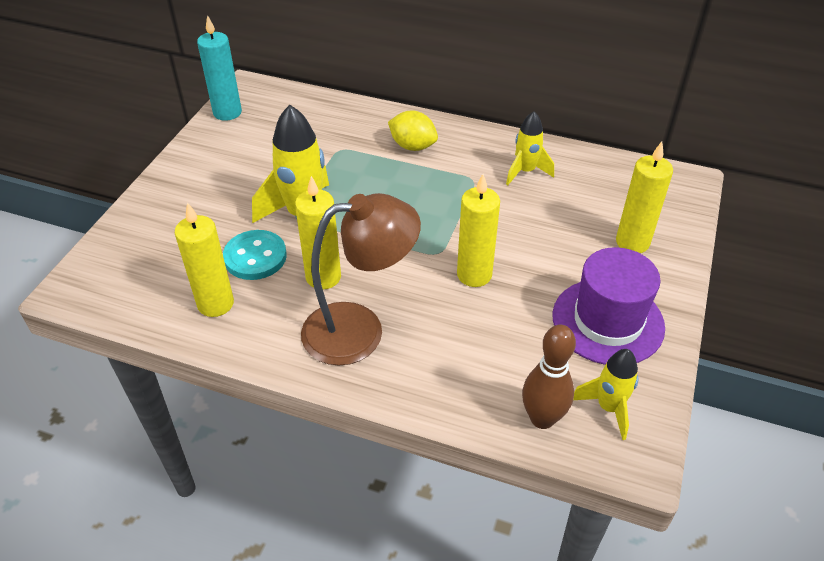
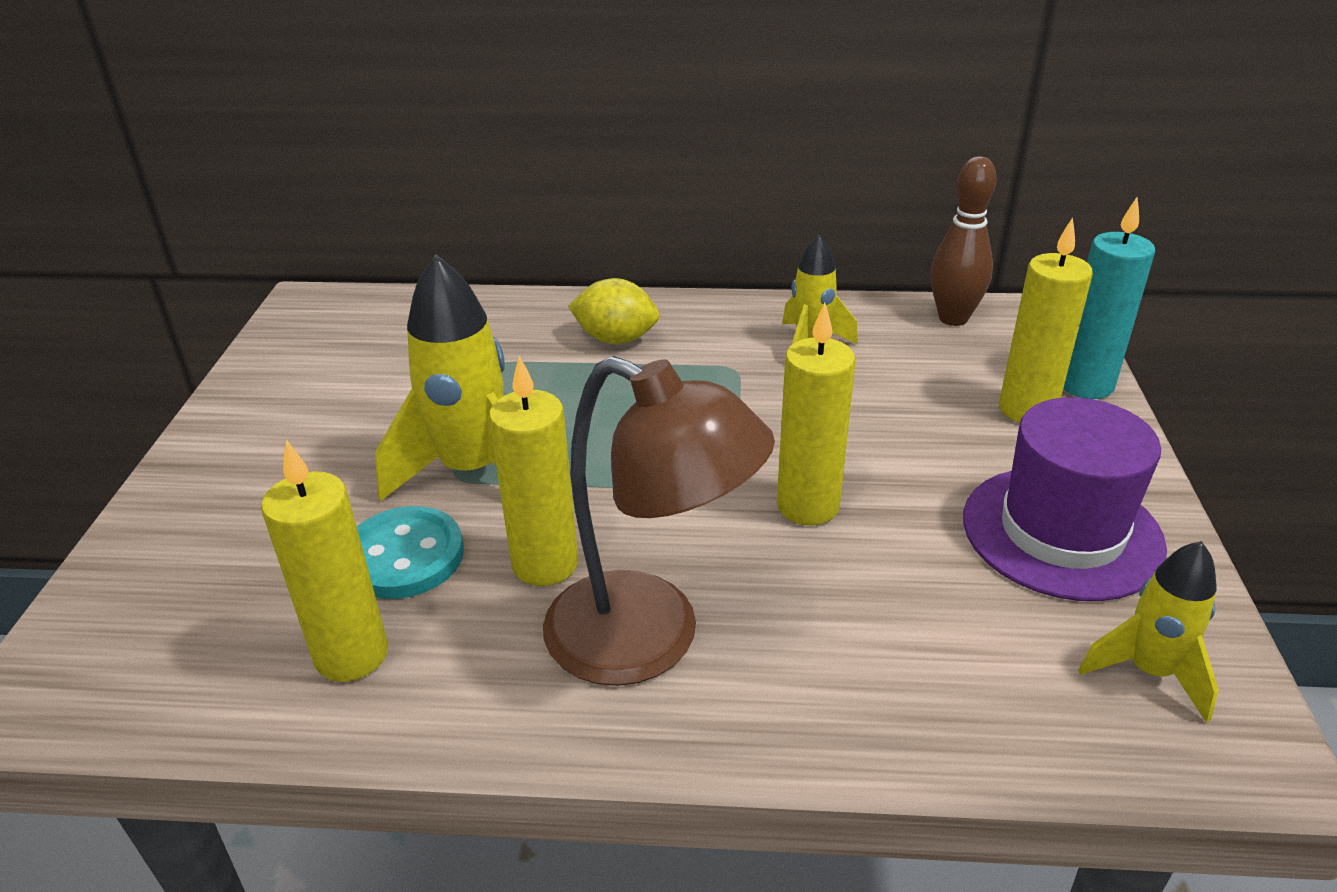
camera: 15 degrees left, 10 degrees down
(227, 112) = (280, 343): turquoise candle -> turquoise candle (1085, 385)
(360, 330) = (650, 640): brown lamp -> brown lamp turned 60 degrees clockwise
(542, 418) = (1051, 719): brown bowling pin -> brown bowling pin (953, 318)

